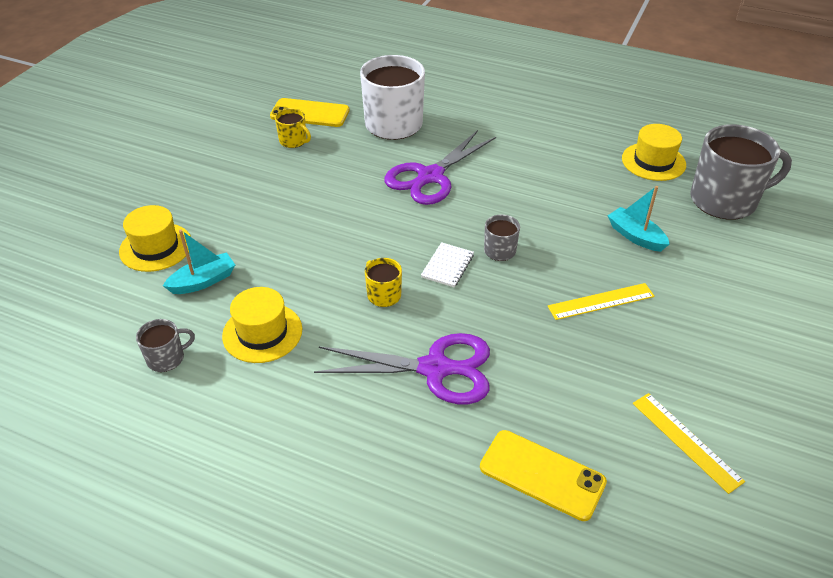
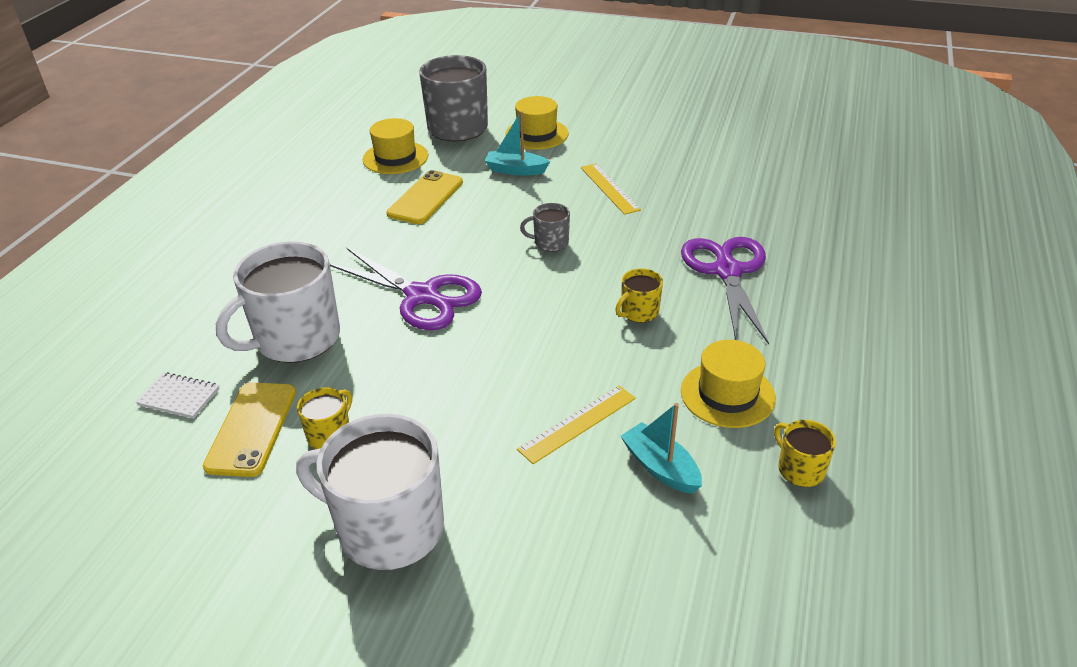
camera: 95 degrees left, 5 degrees down
(156, 247) = (605, 540): yellow hat -> yellow hat (537, 134)
(166, 358) = (800, 469): grey mug -> yellow mug
(208, 164) = (388, 528): none -> white mug
(447, 266) = (583, 273): white notebook -> white notebook (179, 397)
(542, 475) = (810, 215): yellow phone -> yellow phone (425, 198)
(635, 236) = (515, 170): turquoise boat -> turquoise boat turned 60 degrees clockwise
(686, 441) = (745, 158): yellow ruler -> yellow ruler (578, 424)

